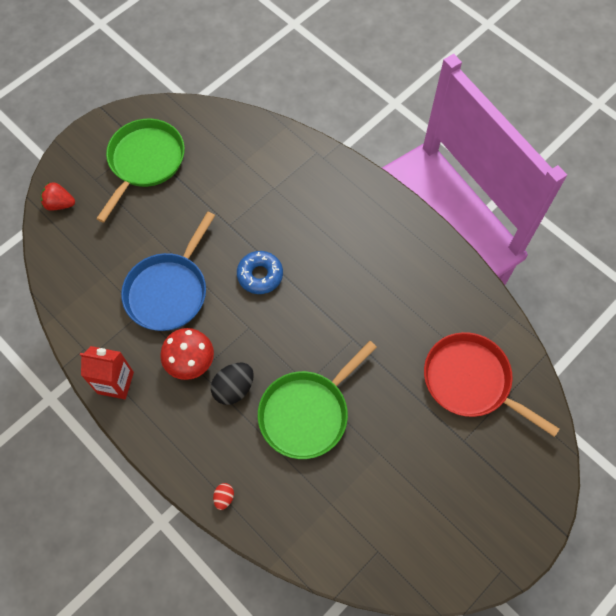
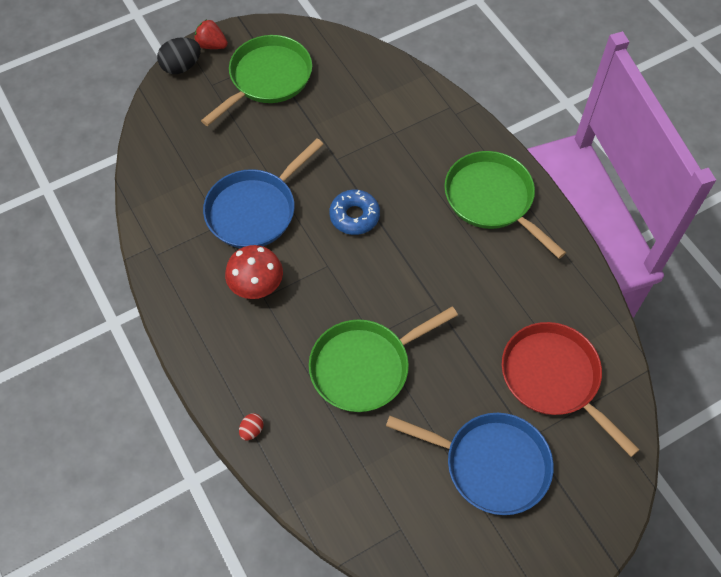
camera: 15 degrees right, 5 degrees down
(59, 204) = (169, 101): red strawberry -> red strawberry (211, 45)
(115, 383) = (173, 287): red carton -> none
(234, 388) = (294, 323): black egg -> black egg (181, 67)
(376, 230) = (492, 199): none -> green pan
(439, 472) = (491, 464): none -> blue pan

